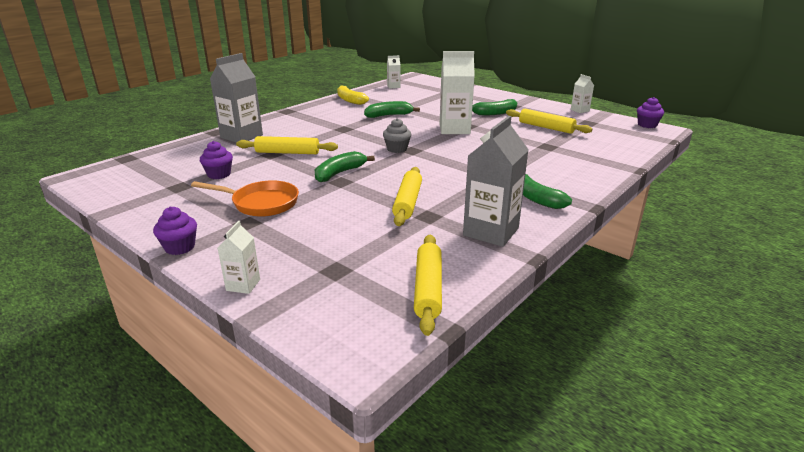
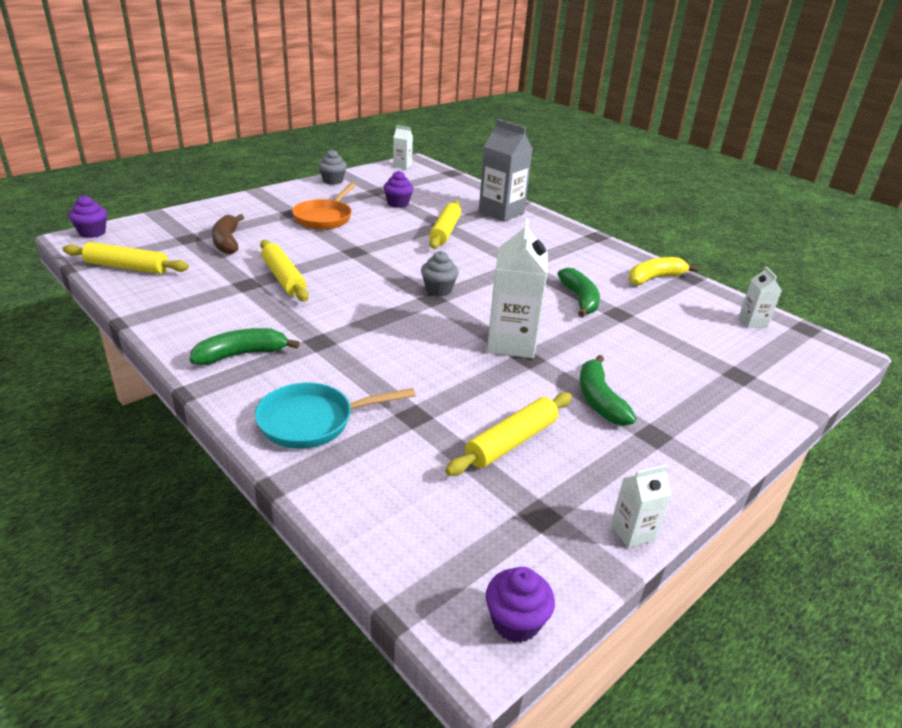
camera: 95 degrees right, 5 degrees up
(138, 214) = (333, 181): none -> grey cupcake
(180, 247) = (268, 193): purple cupcake -> purple cupcake (92, 233)
(243, 285) = (198, 210): white carton -> white carton (402, 165)
(338, 244) = (227, 242): none -> brown banana
(339, 173) = (376, 252): green banana -> none
(407, 202) = (283, 278): yellow rolling pin -> yellow rolling pin turned 45 degrees clockwise
(491, 232) = (188, 310): grey carton -> none
(579, 168) = (312, 421): none -> turquoise pan

